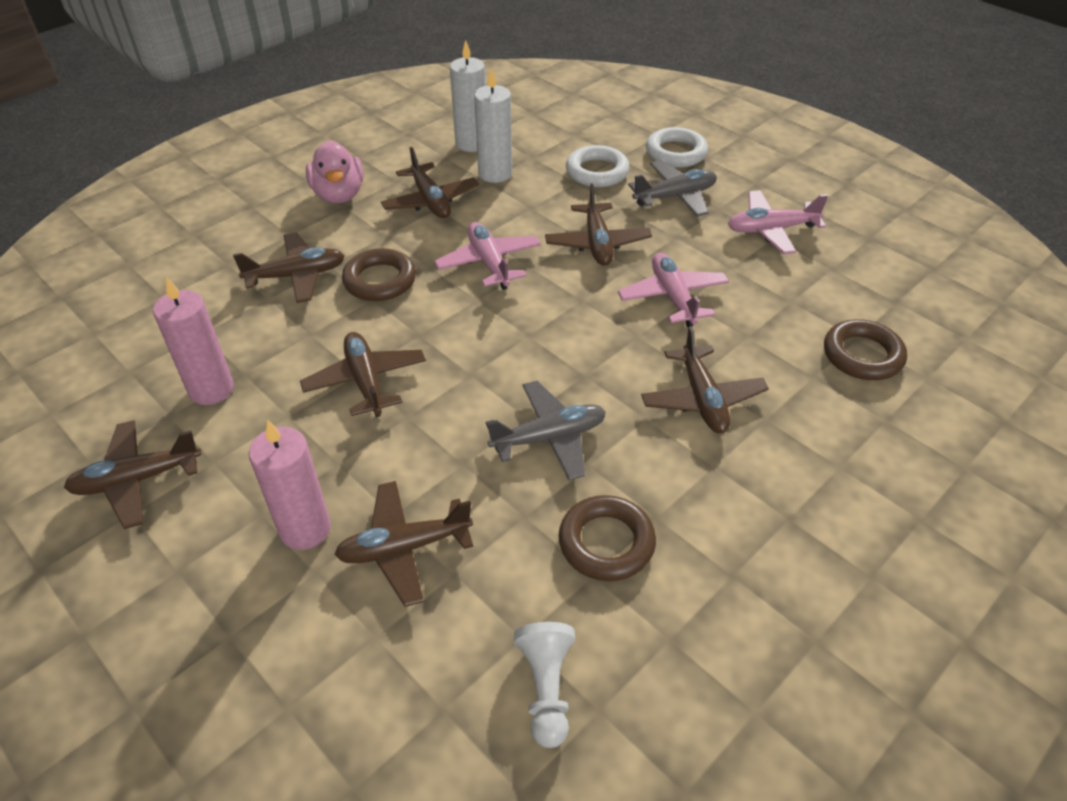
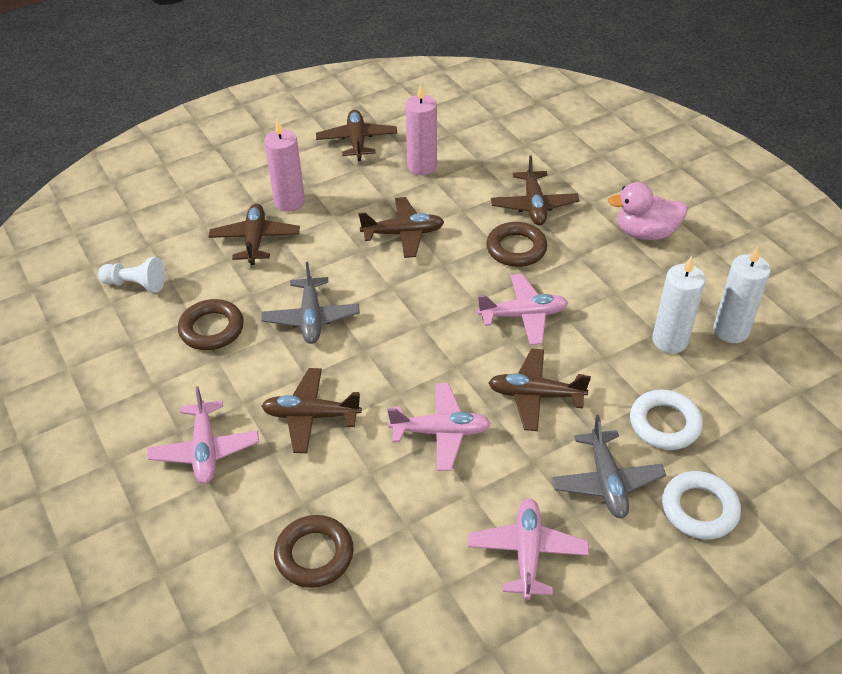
camera: 105 degrees right, 0 degrees up
(430, 201) = (627, 289): brown plane -> none
(799, 482) = (205, 450): none -> pink plane

